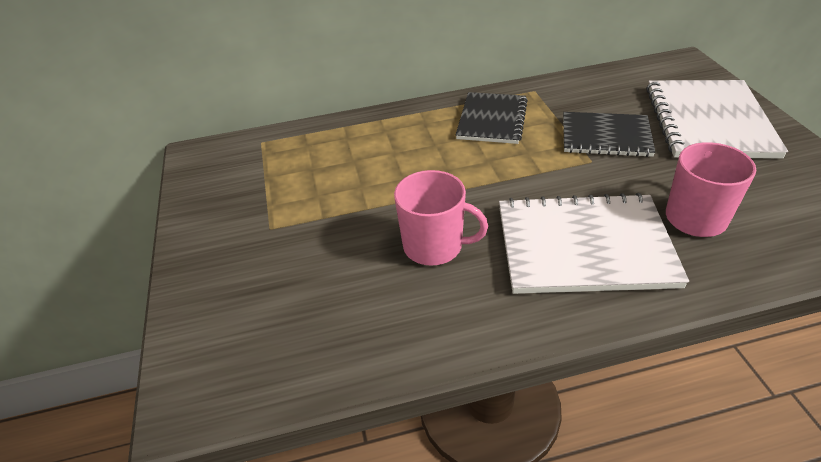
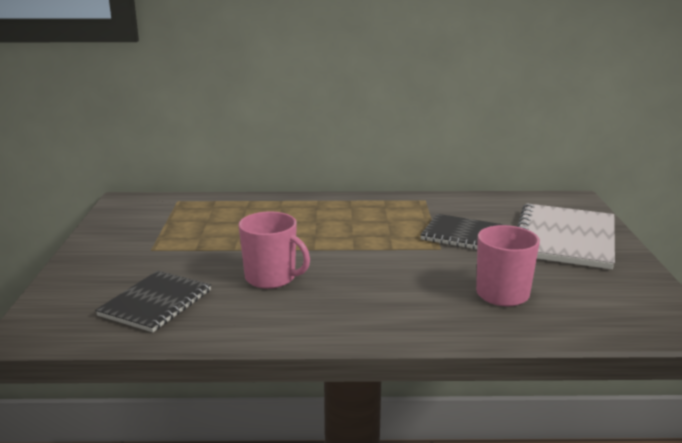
camera: 10 degrees right, 20 degrees down
(492, 120) = (374, 212): black notebook -> black notebook (156, 303)
(584, 246) = (393, 296): white notebook -> none

